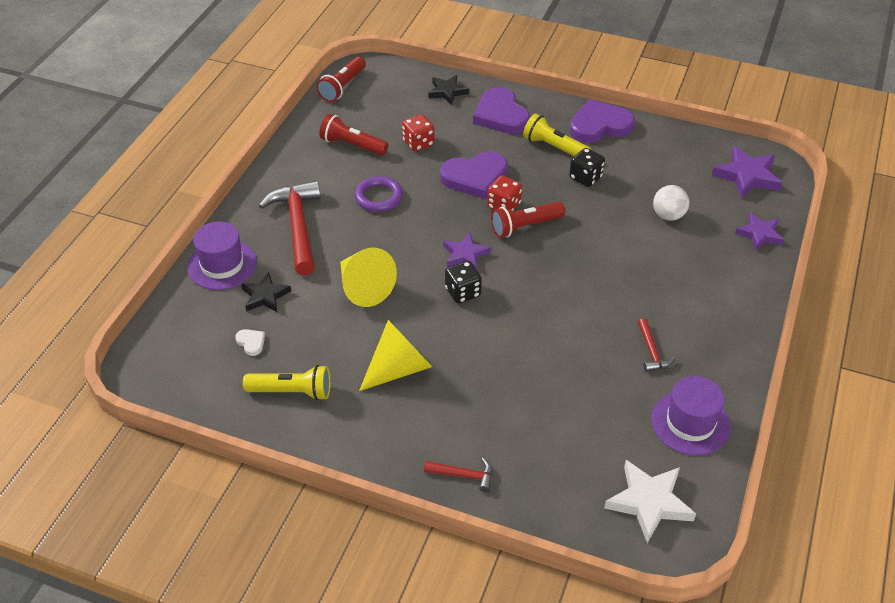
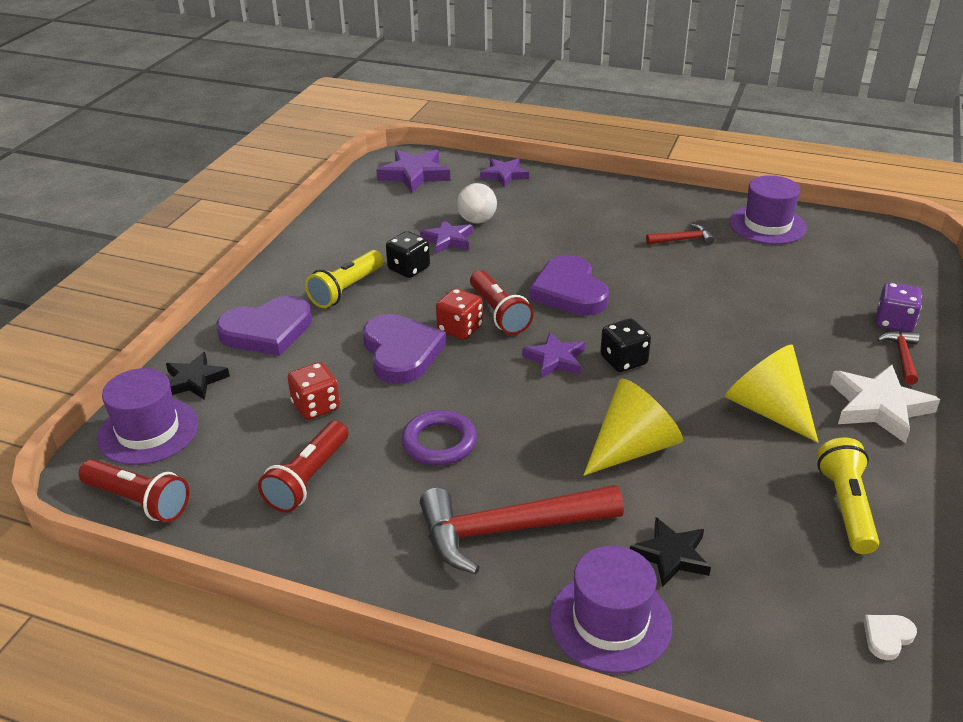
camera: 90 degrees left, 10 degrees down
(251, 342) = (772, 562): white heart -> white heart (887, 637)
(400, 81) = (148, 431): none -> purple hat
(517, 484) = (894, 322): none -> purple dice
(599, 125) = (309, 256): purple heart -> purple heart (569, 291)
(632, 198) = (448, 240): none -> purple star
(649, 502) = (871, 250): white star -> white star (879, 407)

